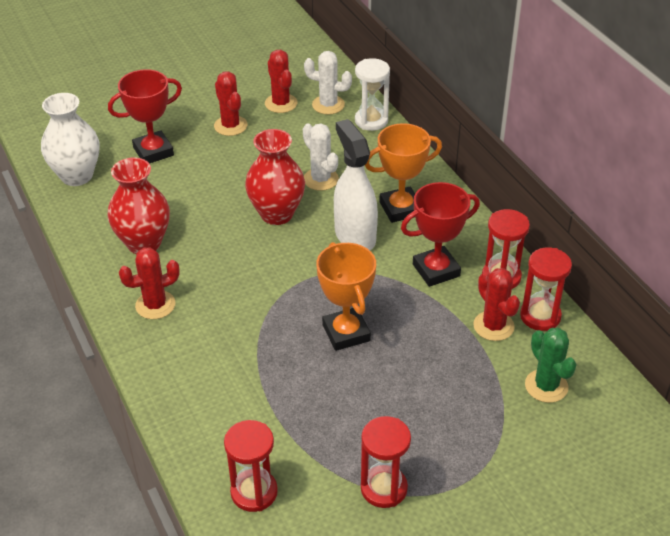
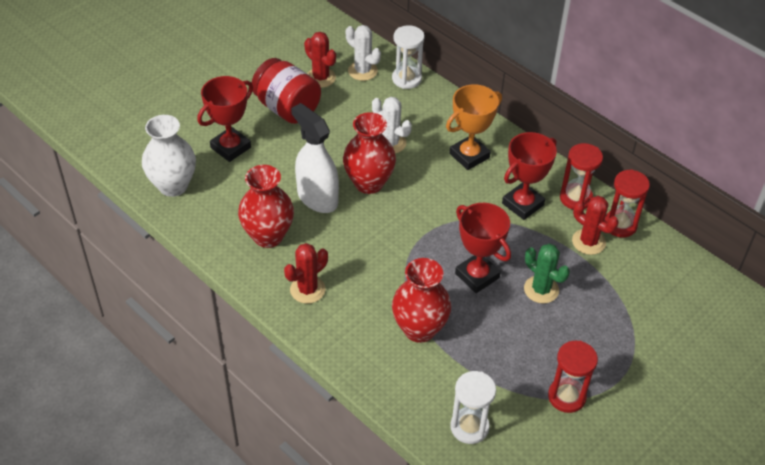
camera: 20 degrees left, 5 degrees up
(230, 126) = (287, 108): red cactus -> red jar
(253, 373) = (419, 329): none -> red vase
(254, 492) = (469, 427): red hourglass -> white hourglass
(328, 105) = (362, 71): white cactus -> white cactus turned 45 degrees clockwise
(346, 333) = (477, 276): orange trophy -> red trophy
(355, 235) = (443, 188): white spray bottle -> white spray bottle (317, 198)
(546, 386) = (649, 282): green cactus -> green cactus (541, 289)

